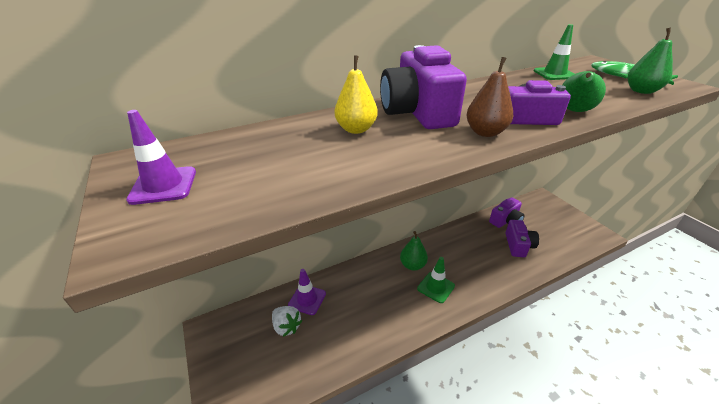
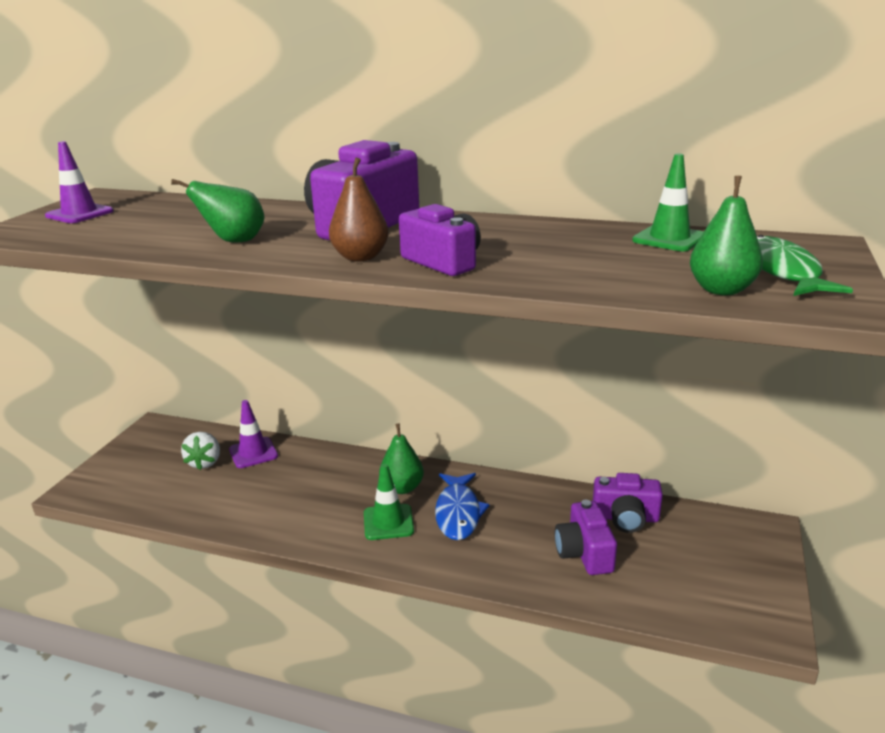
camera: 45 degrees right, 10 degrees down
(356, 129) = (271, 221): yellow pear -> none
(453, 261) = (458, 513): none -> blue fish
(518, 245) = (584, 553): purple camera -> purple camera turned 120 degrees clockwise
(574, 111) = (524, 274): green pear -> green pear (234, 241)

